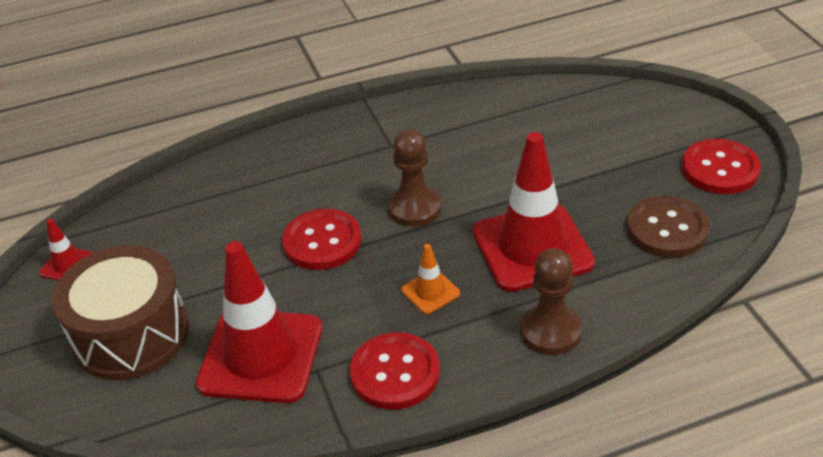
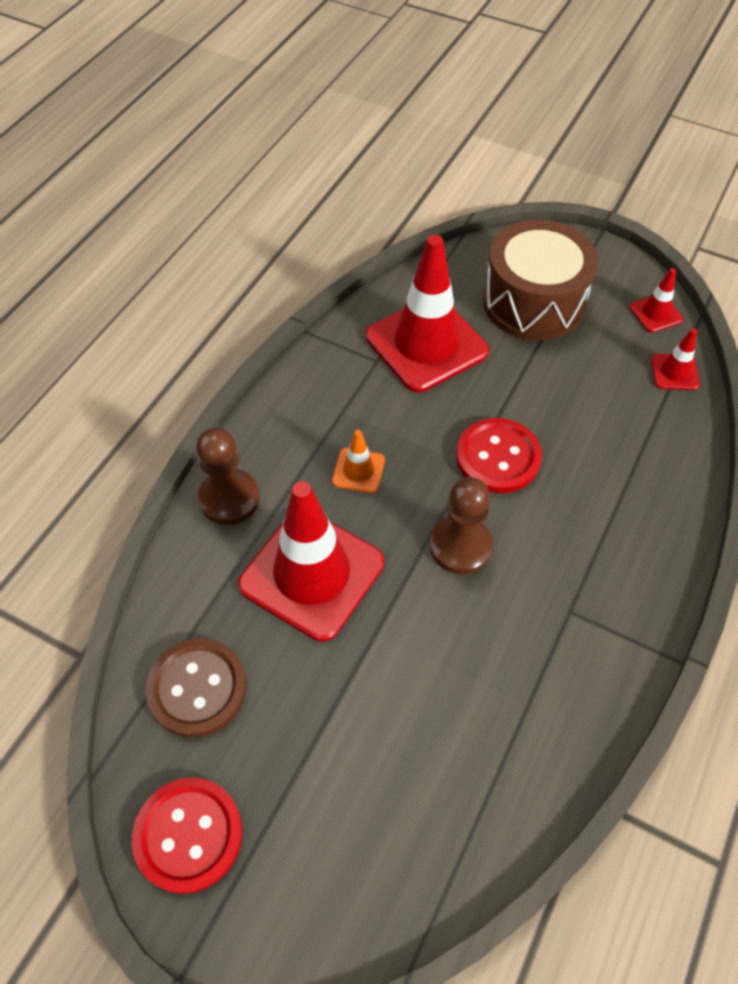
camera: 135 degrees right, 15 degrees up
(128, 220) = (674, 372): none -> red traffic cone
(395, 373) = (319, 391): red button -> none

